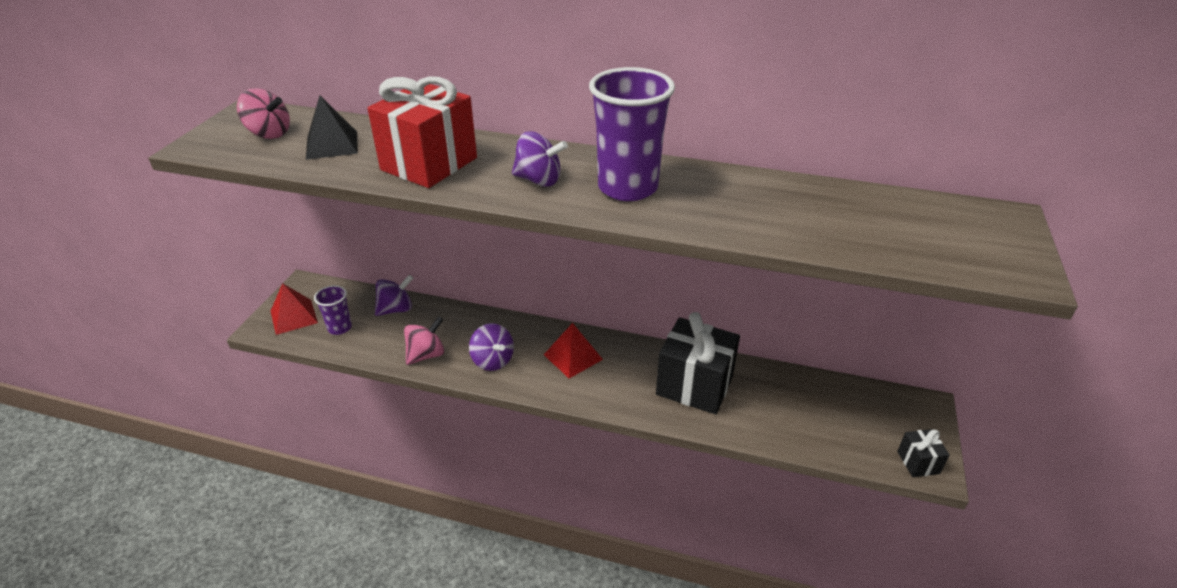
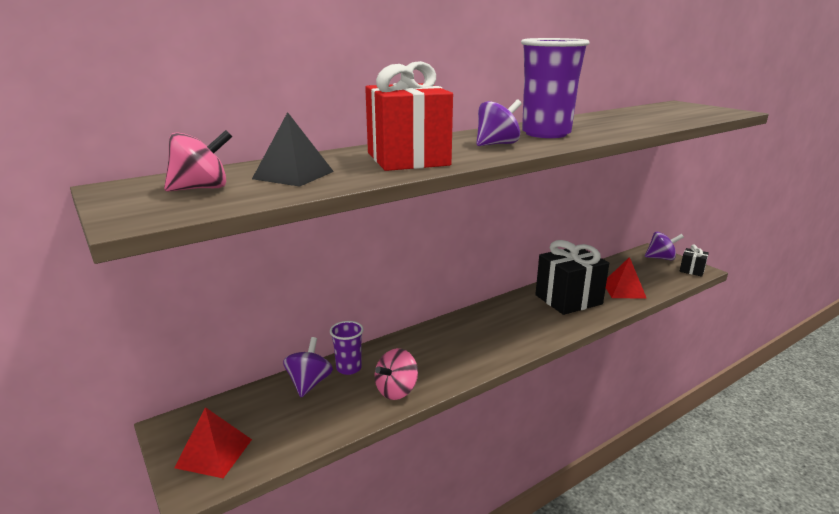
camera: 50 degrees left, 15 degrees down
(339, 328) = (283, 427): purple cup -> purple cup (349, 368)
(426, 354) = (396, 390): pink spinning top -> pink spinning top turned 135 degrees counterclockwise
(492, 361) = (448, 361): purple spinning top -> purple spinning top (661, 258)
(573, 357) = (487, 327): red pyramid -> red pyramid (623, 290)

